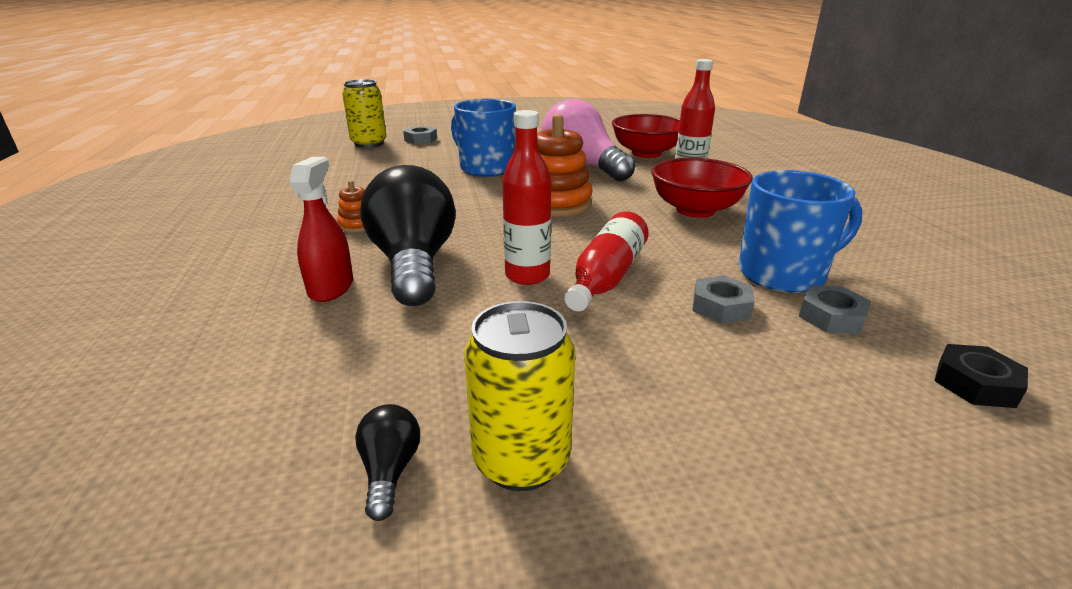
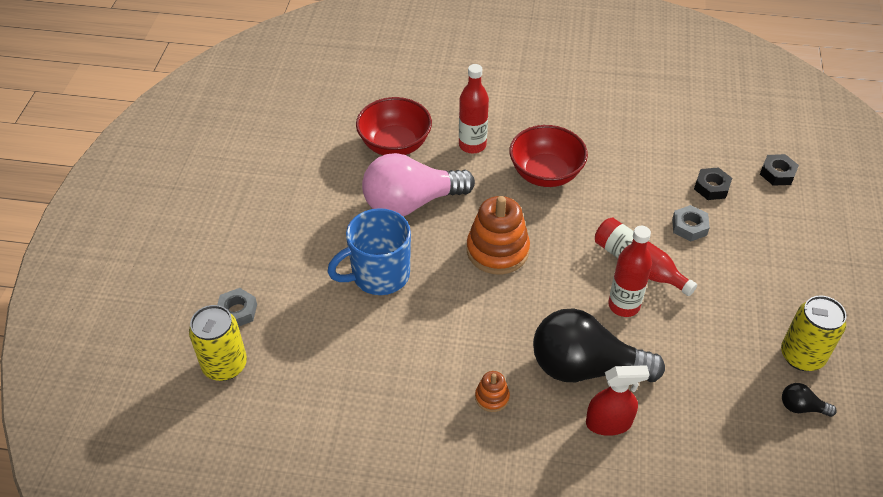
camera: 70 degrees left, 20 degrees up
(331, 287) = (608, 423): red spray bottle -> red spray bottle turned 150 degrees clockwise
(783, 274) = (659, 180): blue mug -> none
(831, 317) = (711, 187): grey nut -> black nut

